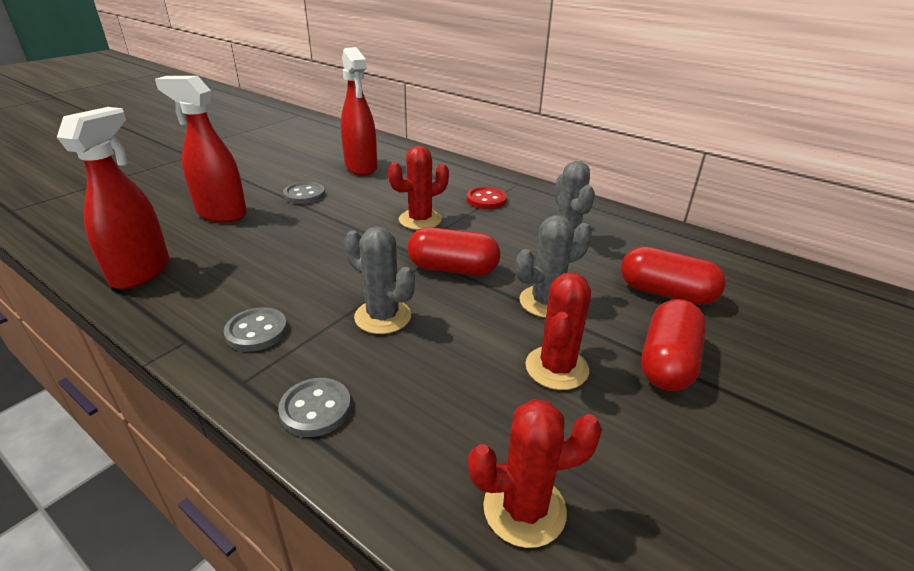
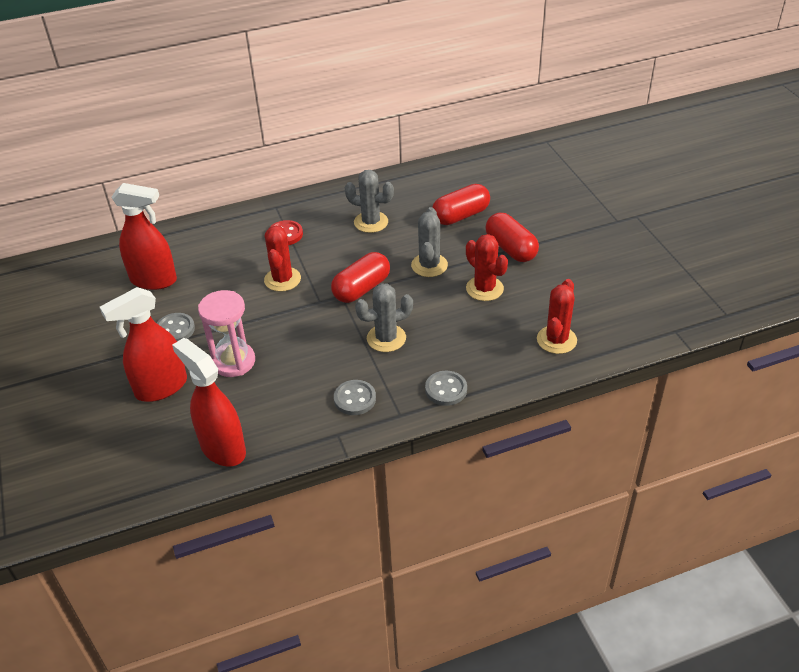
camera: 55 degrees left, 10 degrees up
(278, 235) = (233, 361): none -> pink hourglass

